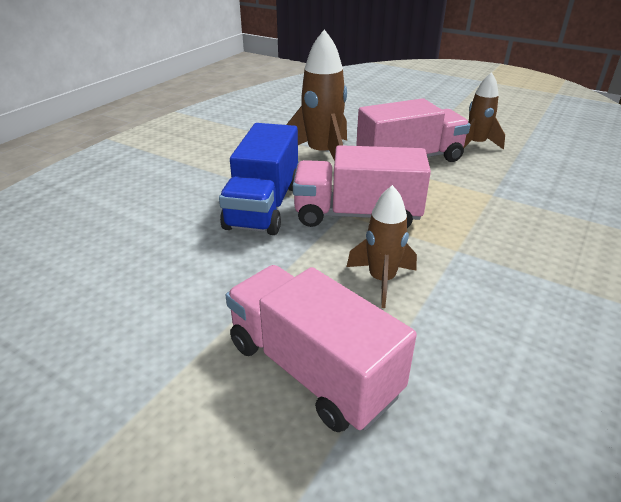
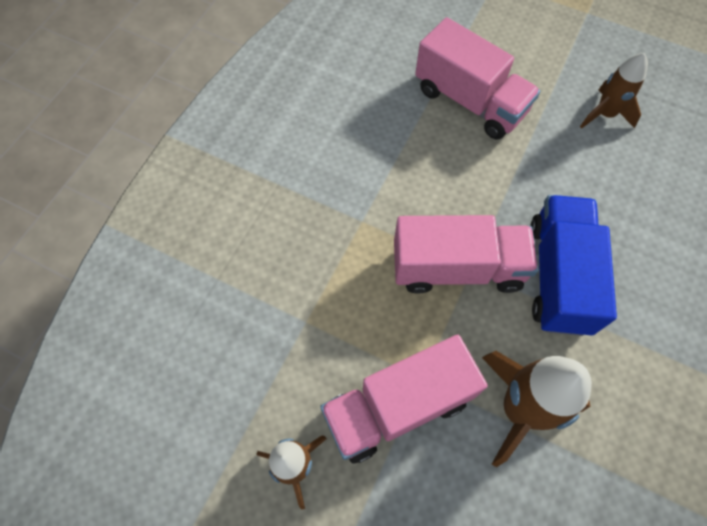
camera: 175 degrees right, 30 degrees up
(381, 280) = (429, 178): brown rocket -> brown rocket (605, 114)

